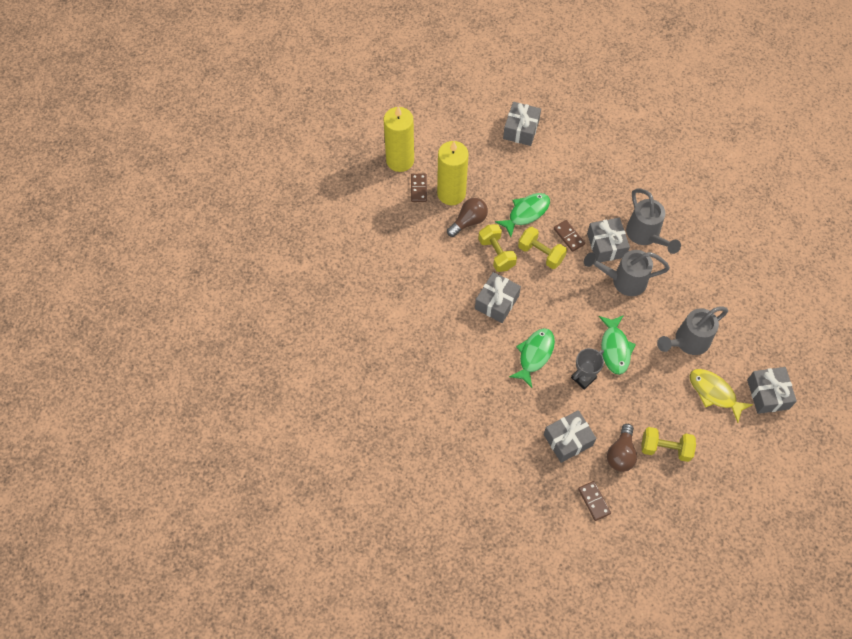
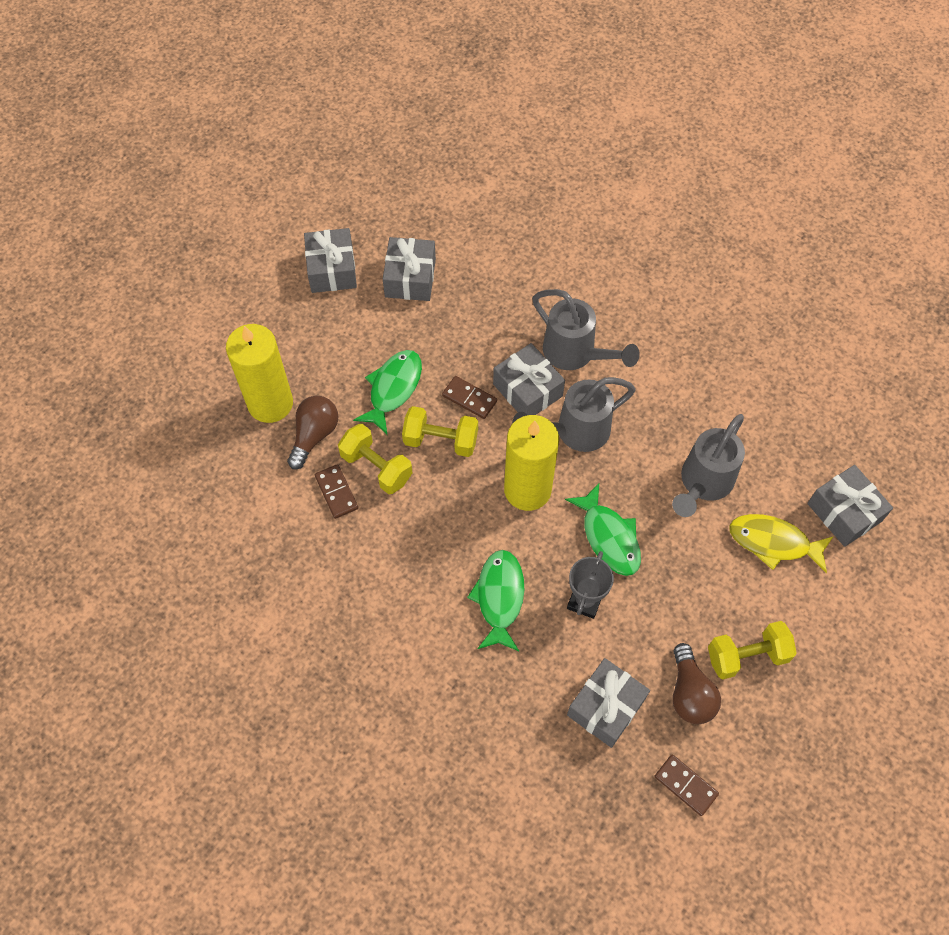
camera: 25 degrees left, 0 degrees up
(400, 160) = (171, 384): yellow candle -> yellow candle (527, 489)
(419, 188) = (218, 415): brown domino -> brown domino (336, 492)
(496, 302) = (409, 540): grey gift -> grey gift (410, 278)

